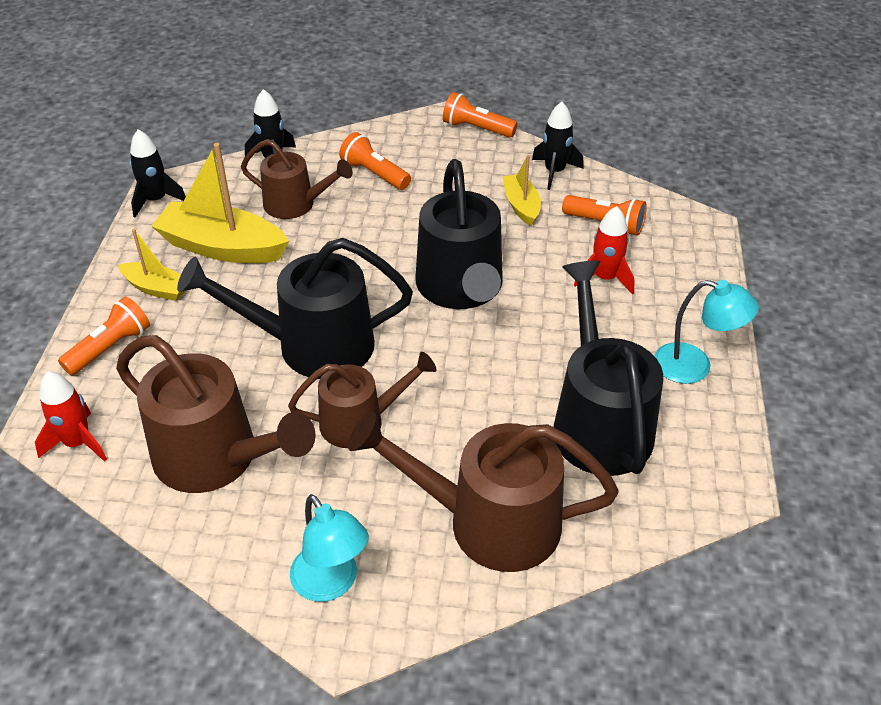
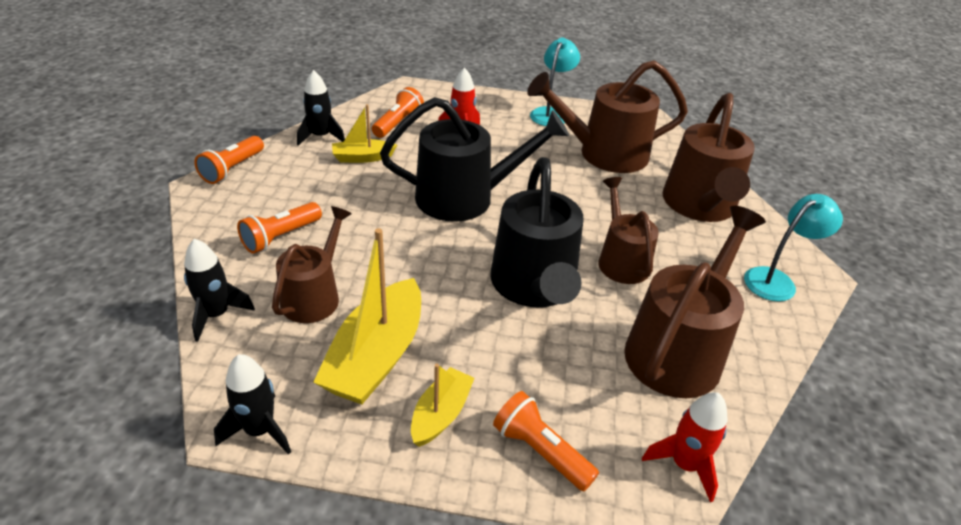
camera: 90 degrees left, 5 degrees down
(598, 421) = (604, 154): black watering can -> brown watering can

